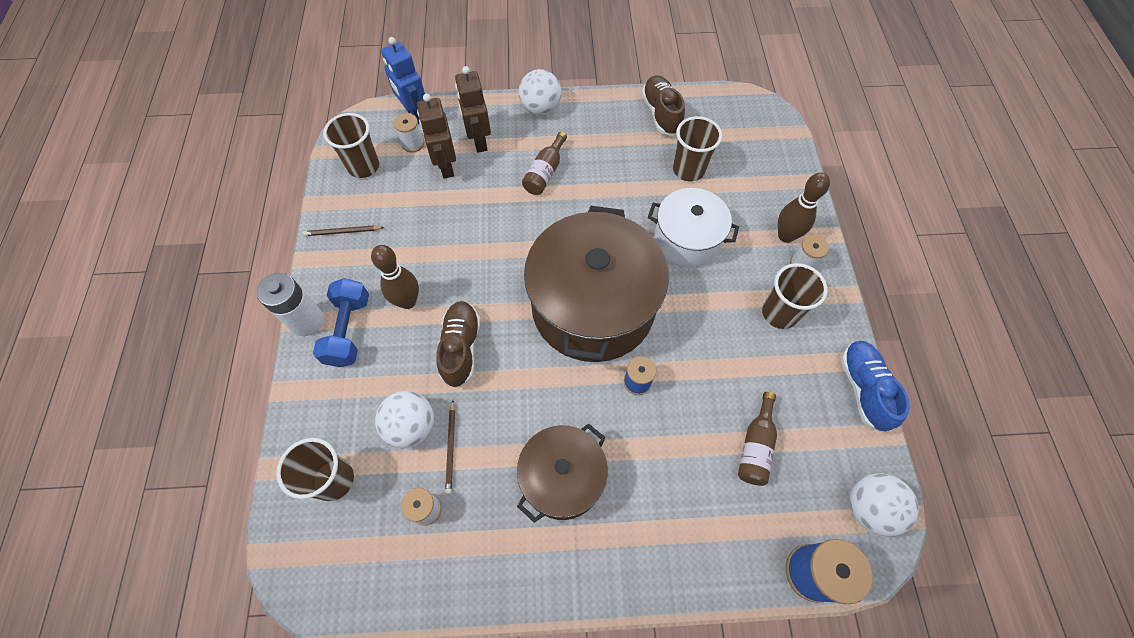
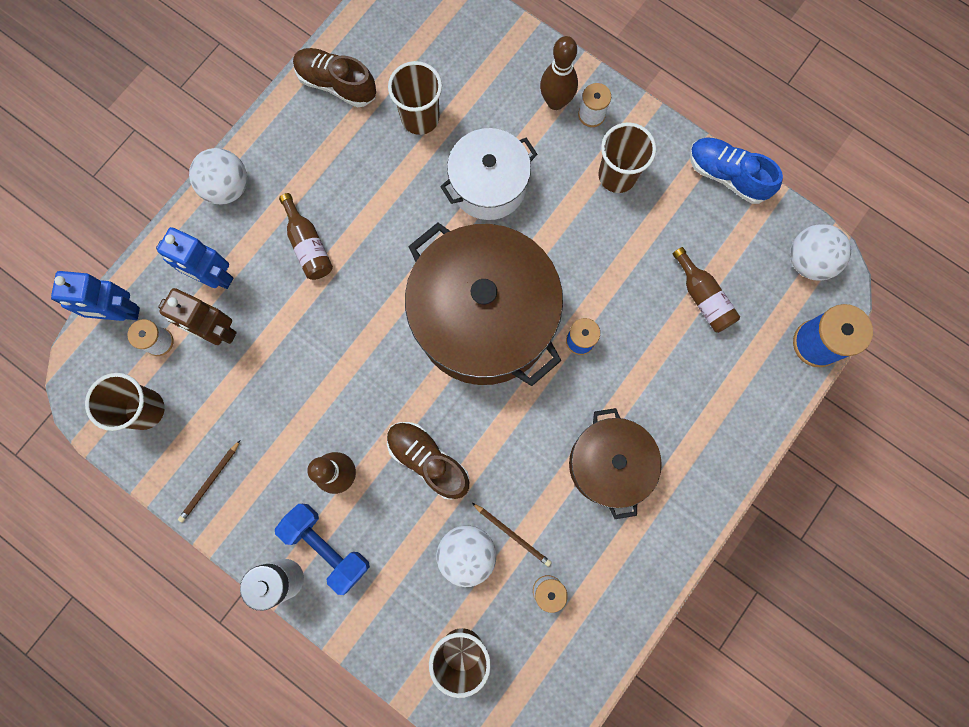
camera: 50 degrees left, 15 degrees up
(479, 141) = (214, 276): brown robot -> blue robot

